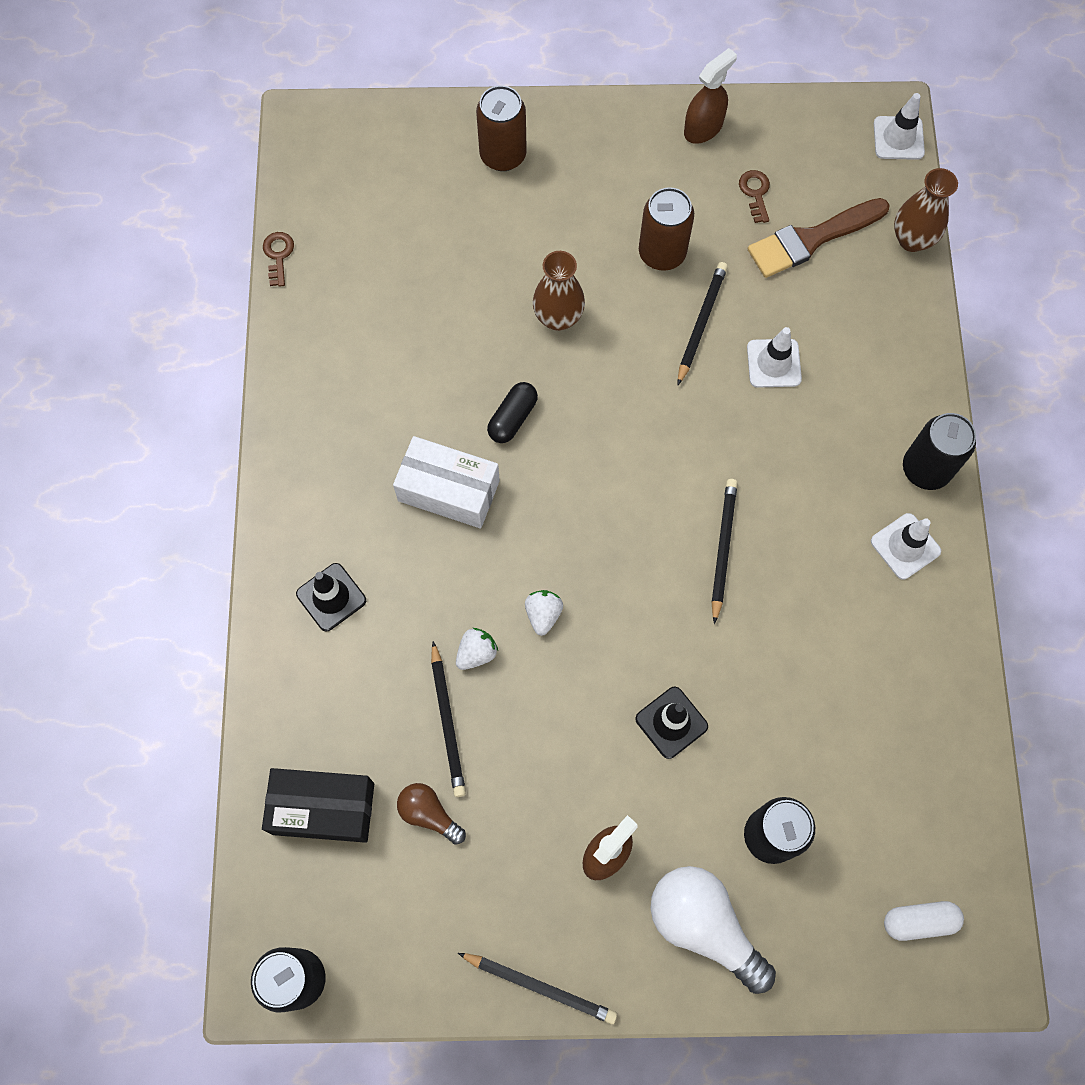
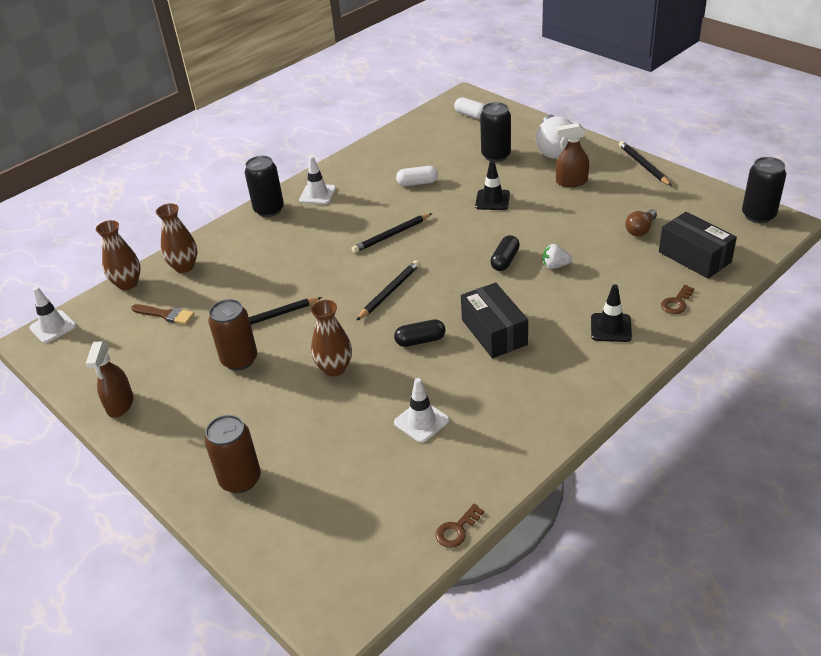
camera: 130 degrees left, 30 degrees down
(429, 814) = (640, 230): brown light bulb -> brown light bulb turned 45 degrees clockwise
(447, 722) = (597, 252): black pencil -> black pencil (389, 292)
(448, 491) = (494, 332): white box -> black box
(543, 614) = (505, 260): white strawberry -> black capsule
(703, 128) = (120, 404): brown spray bottle -> brown spray bottle turned 90 degrees counterclockwise
(755, 193) = (153, 353): brown key -> brown key (676, 303)
(773, 363) = (266, 280): white traffic cone -> white traffic cone (421, 421)
(807, 677) = (417, 183): none -> white capsule
(811, 239) = (165, 315): brown brush -> brown brush, size x0.61
(889, 308) = (184, 267): none -> brown vase

